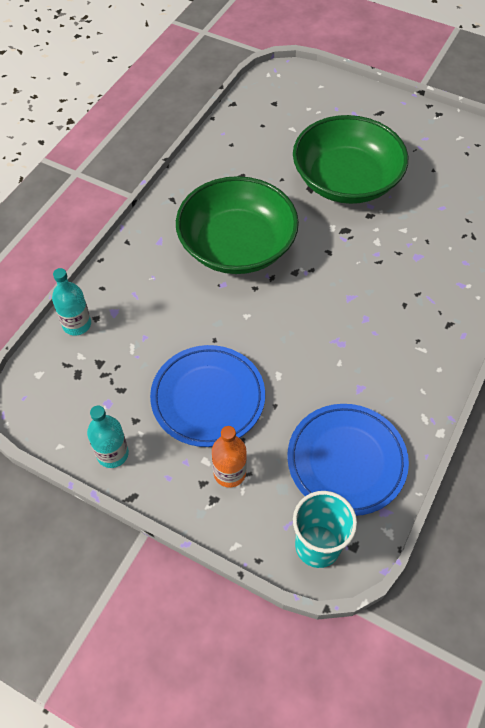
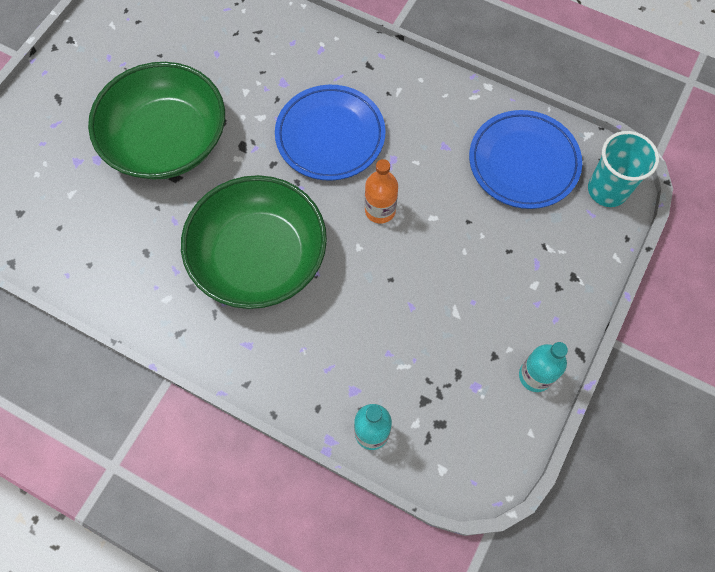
camera: 90 degrees left, 10 degrees up
(208, 398) = (463, 284): blue plate -> blue plate (330, 136)
(229, 473) = (545, 262): orange bottle -> orange bottle (380, 210)

